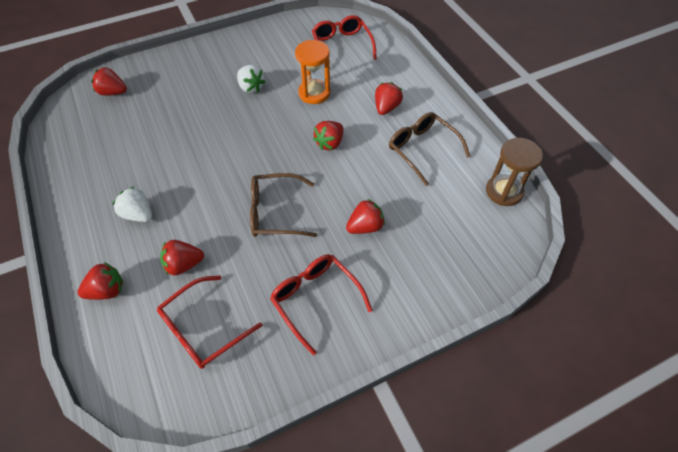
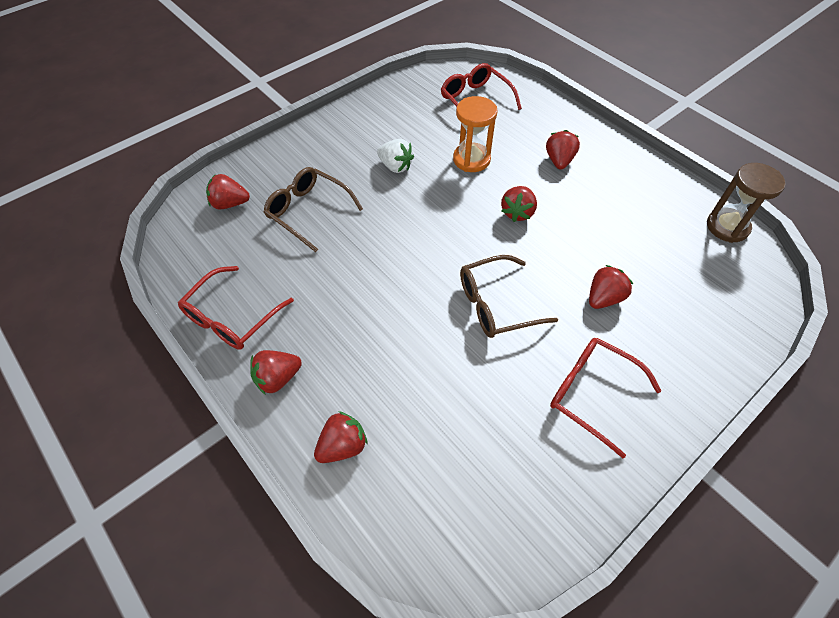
camera: 15 degrees left, 0 degrees up
(138, 214) = (335, 344): white strawberry -> none
(184, 264) = (420, 391): red strawberry -> red strawberry (277, 378)
(202, 329) = (481, 462): red glasses -> red glasses (232, 317)
(422, 149) = (620, 199): brown glasses -> brown glasses (308, 211)

